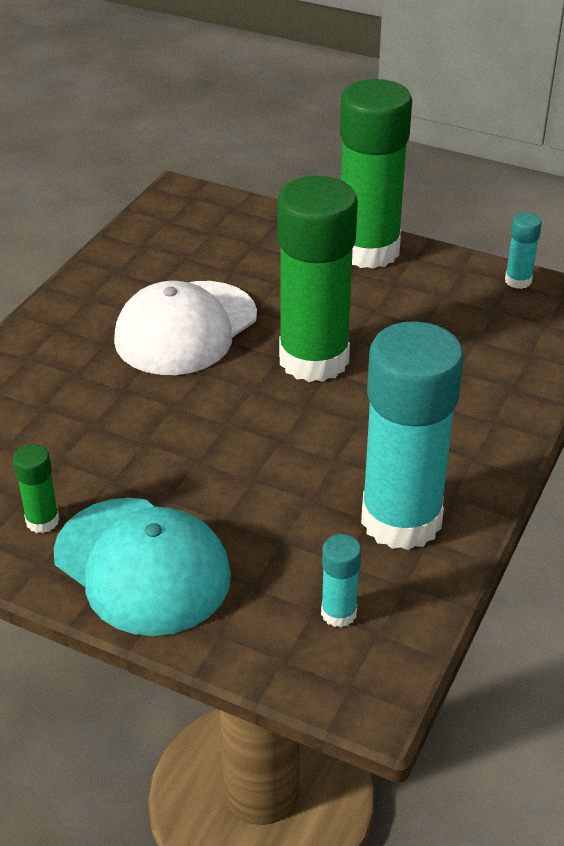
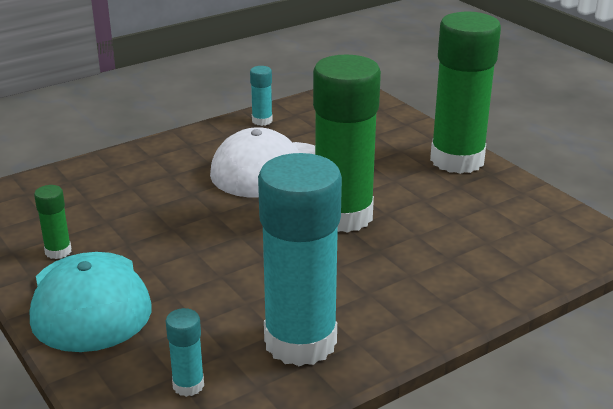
camera: 30 degrees right, 10 degrees down
(518, 281) = (564, 213): turquoise glue stick -> turquoise glue stick (262, 121)

